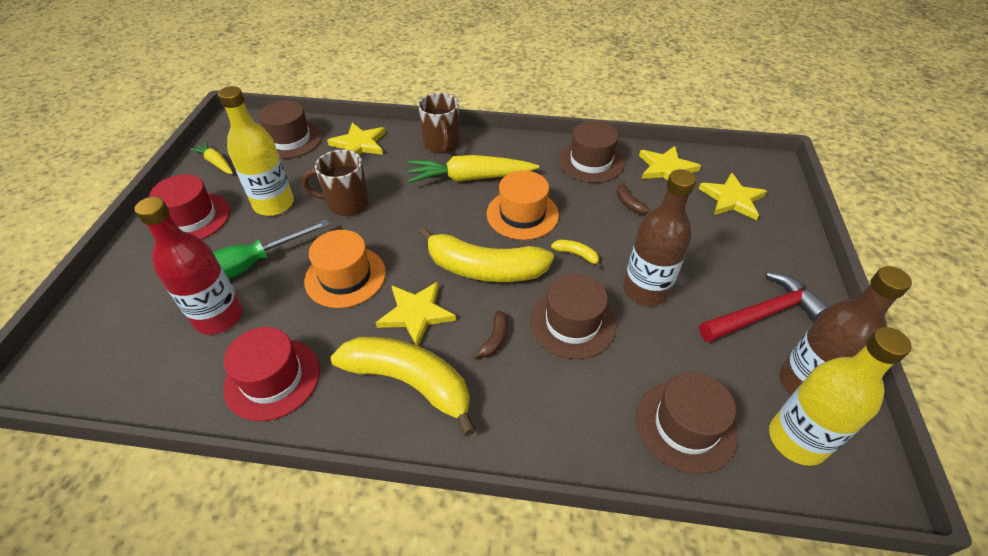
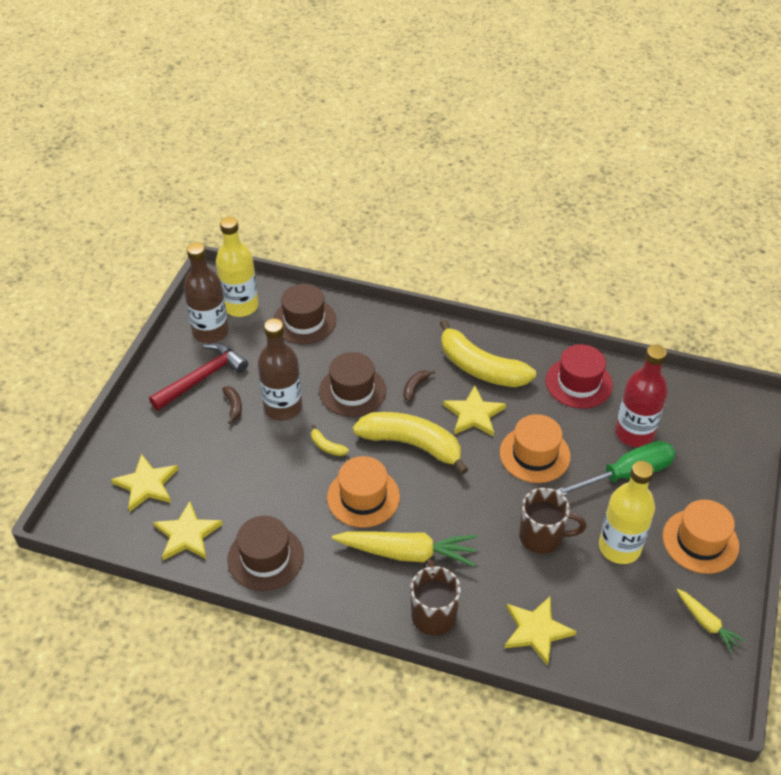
camera: 170 degrees left, 0 degrees up
(192, 218) = (700, 541): red hat -> orange hat
(290, 140) = (626, 653): brown hat -> none
(629, 203) = (252, 495): brown banana -> brown banana (233, 406)
(763, 313) = (203, 377): red hammer -> red hammer turned 150 degrees clockwise

